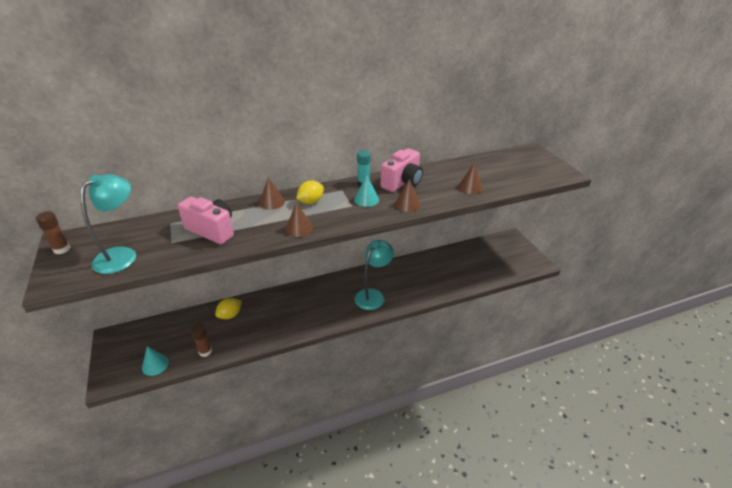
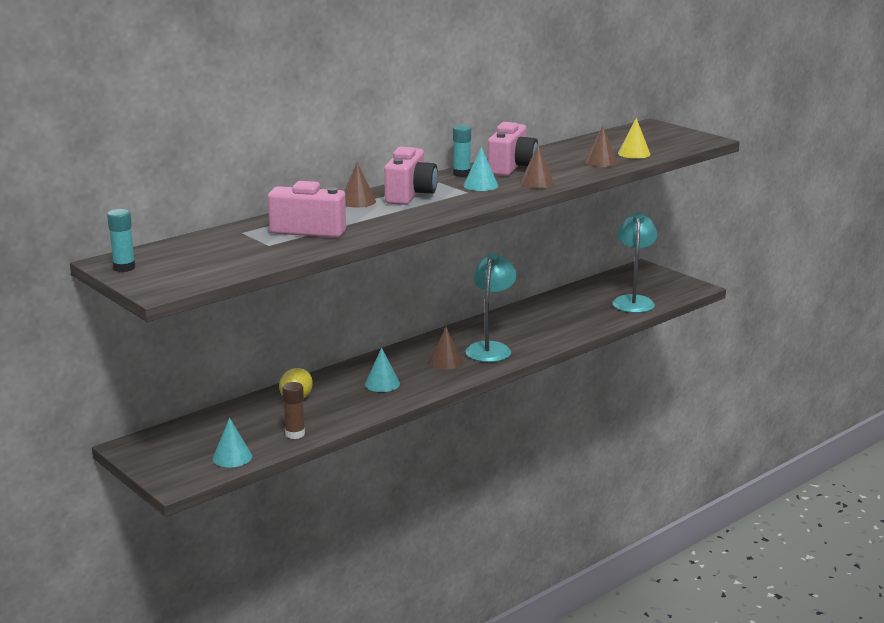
camera: 20 degrees left, 15 degrees down
(62, 249) = (124, 268): brown glue stick -> turquoise glue stick
(122, 255) = (218, 261): turquoise lamp -> turquoise lamp (633, 301)
(287, 314) = (382, 384): none -> turquoise cone
(299, 228) = (422, 215): brown cone -> brown cone (445, 362)
(311, 202) = (410, 195): yellow lemon -> pink camera
(500, 181) = (634, 153): none -> yellow cone

